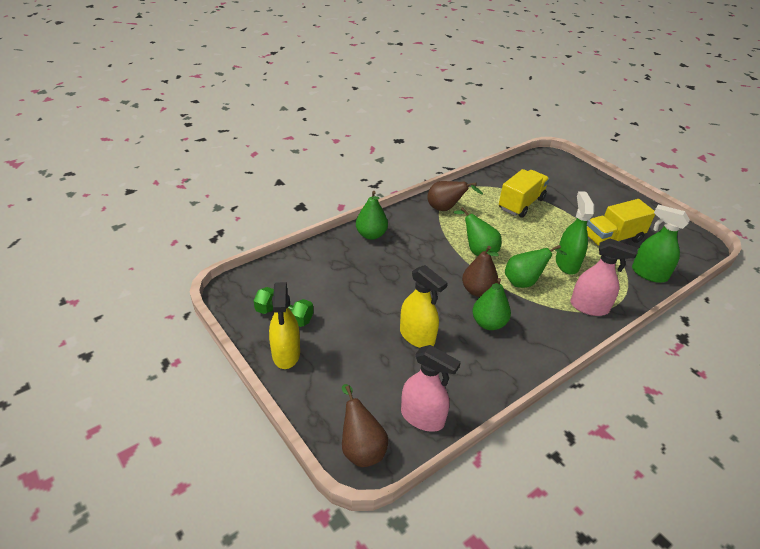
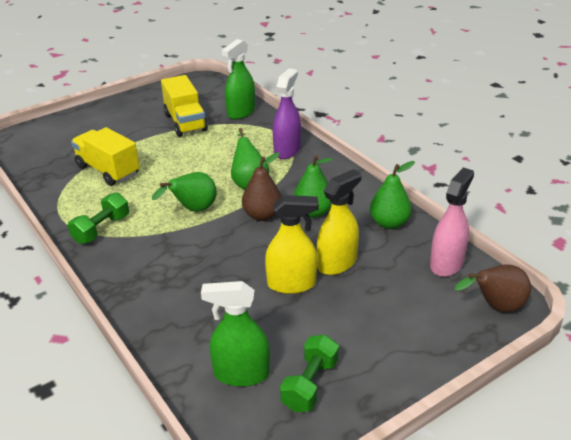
camera: 85 degrees left, 5 degrees down
(286, 354) = (378, 377): yellow spray bottle -> yellow spray bottle (292, 284)
(371, 235) = (144, 300): green pear -> green pear (389, 223)
(445, 209) = (101, 229): brown pear -> green dumbbell
(567, 263) = (222, 154): green spray bottle -> green spray bottle (241, 374)
(589, 307) = (287, 150): pink spray bottle -> purple spray bottle

